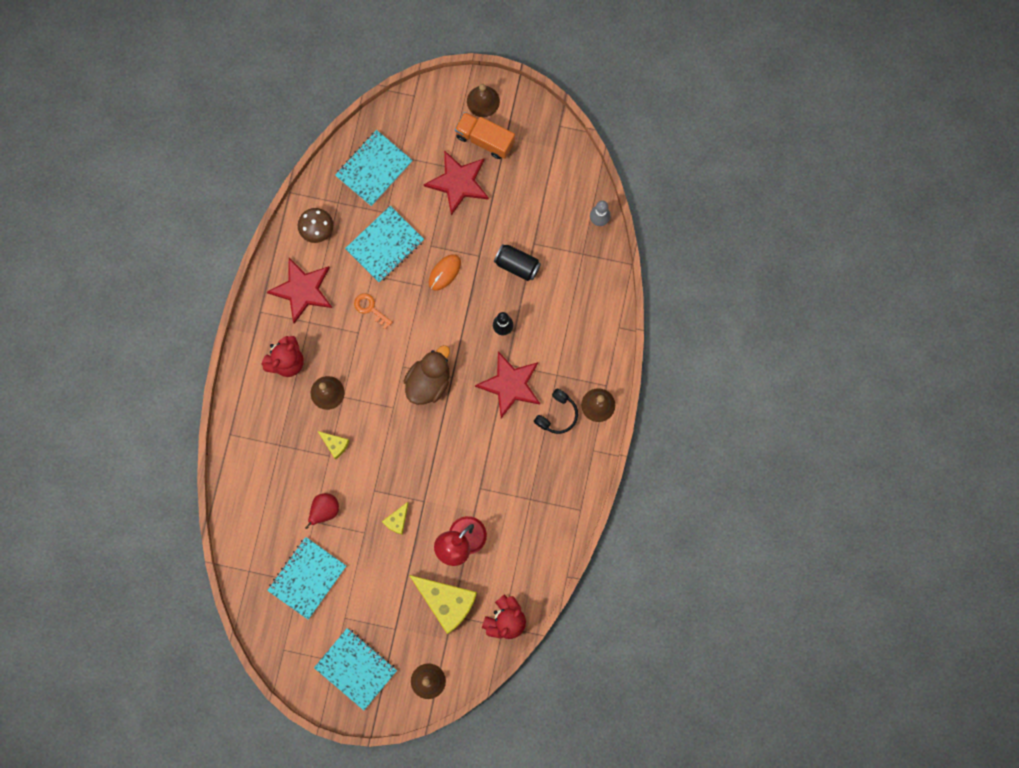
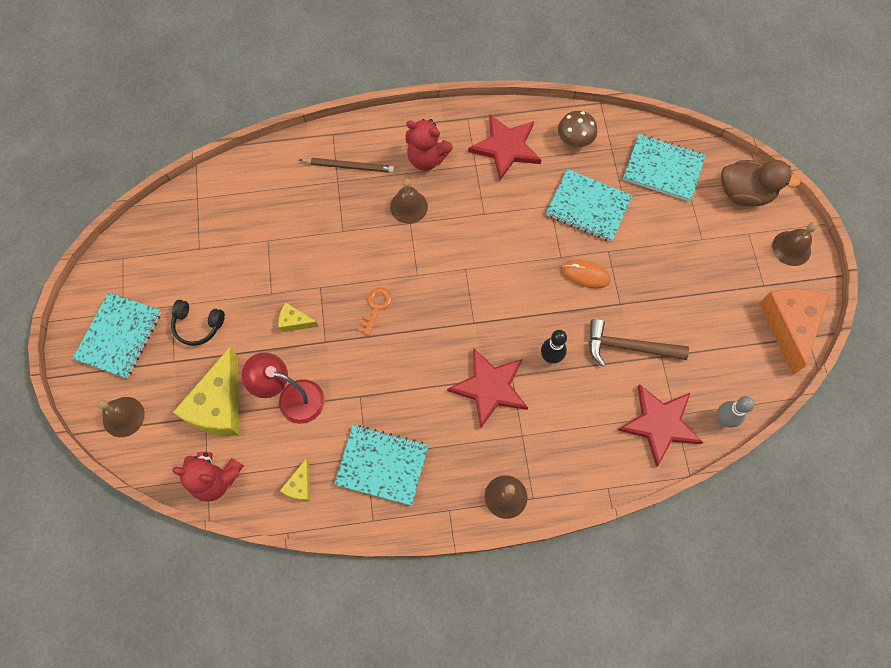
camera: 70 degrees right, 10 degrees down
(268, 431) = (348, 166): none -> brown pencil
(307, 578) = (205, 255): turquoise notebook -> turquoise notebook (382, 465)
(325, 510) = (283, 246): red pear -> none
(335, 444) = (356, 232): yellow cheese -> yellow cheese (300, 486)
(370, 309) = (514, 216): orange key -> orange key (376, 307)
(428, 381) = (459, 300): brown duck -> brown duck (744, 193)
(458, 182) = (690, 255): red star -> red star (659, 424)
(485, 139) = (750, 264): orange truck -> none
(517, 265) = (628, 347): black can -> brown hammer
(545, 136) = (788, 325): none -> orange cheese
(557, 414) = (476, 452): black headphones -> black headphones (198, 325)

